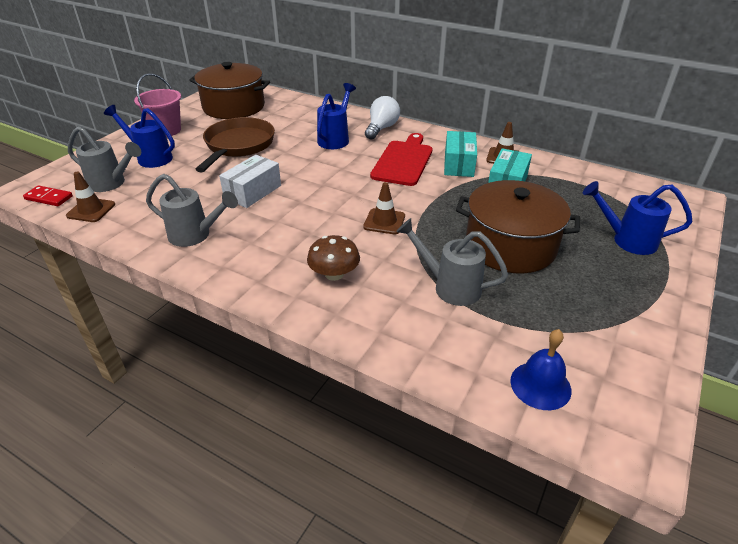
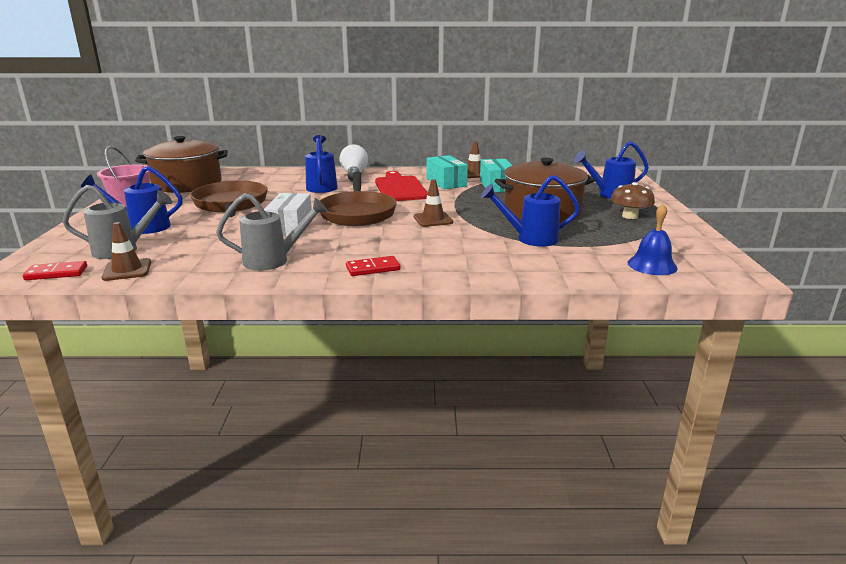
camera: 30 degrees left, 15 degrees down
(259, 277) = (373, 268): none -> red domino
(326, 189) = (357, 213): none -> brown pan
(334, 274) = (435, 253): brown mushroom -> brown mushroom (630, 216)
(449, 286) = (530, 239): grey watering can -> blue watering can

